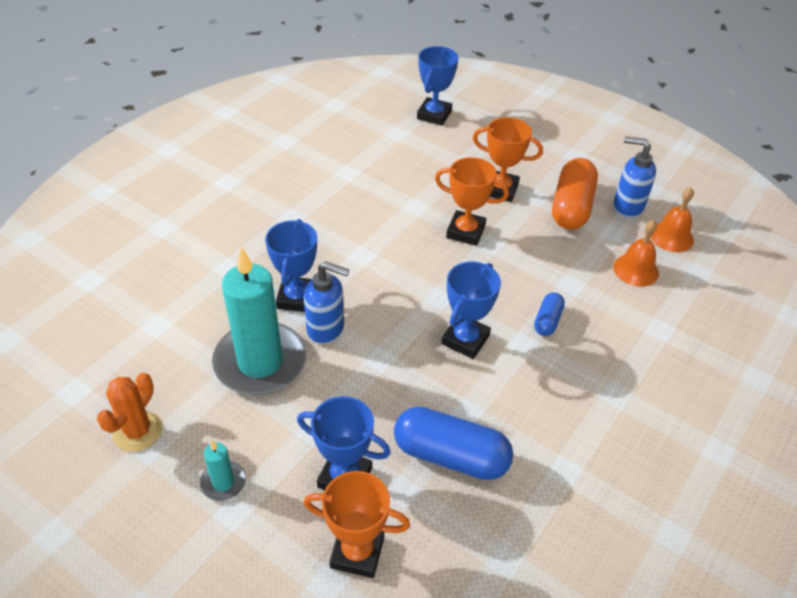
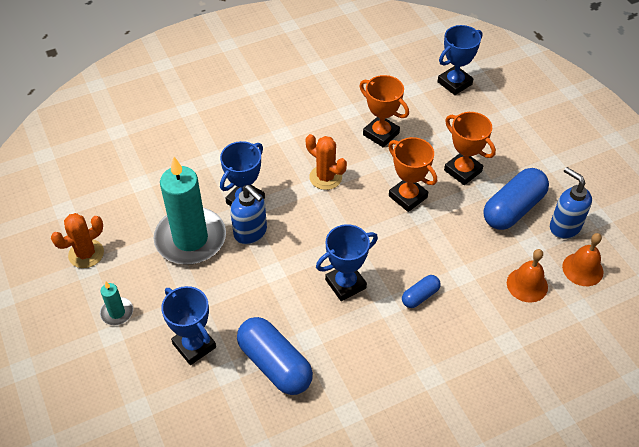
camera: 30 degrees right, 5 degrees up
(357, 552) = (170, 399): orange trophy -> orange trophy (381, 134)
(369, 243) = (325, 177): none -> orange cactus
(571, 207) = (513, 209): orange capsule -> blue capsule

